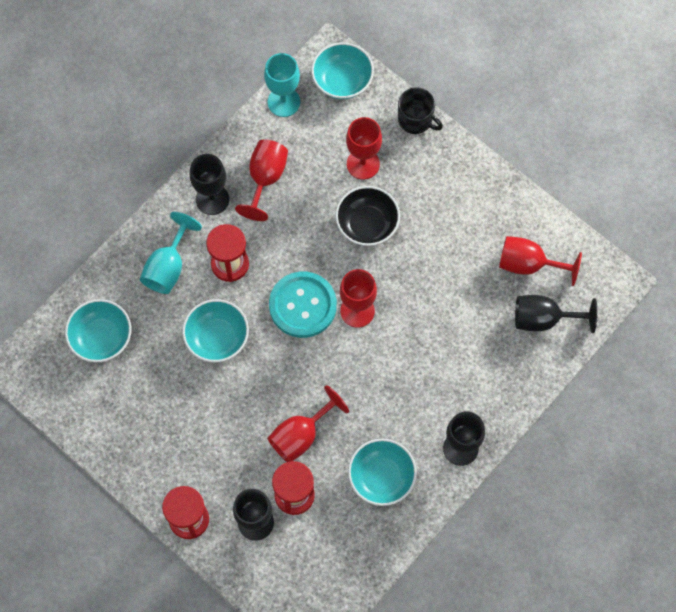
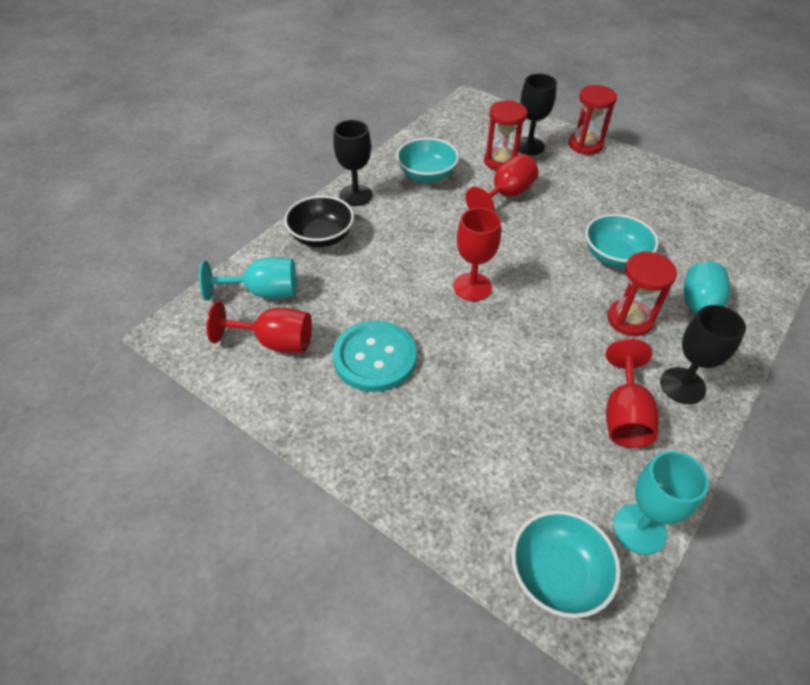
camera: 175 degrees right, 20 degrees down
(101, 338) = (733, 249): turquoise bowl -> none
(302, 305) = (533, 288): turquoise button -> turquoise button (375, 357)
(363, 164) = (497, 444): red goblet -> none
(367, 224) = (477, 371): black bowl -> black bowl (321, 237)
(416, 120) = (429, 516): black mug -> none
(543, 319) = (264, 292): black goblet -> turquoise goblet

